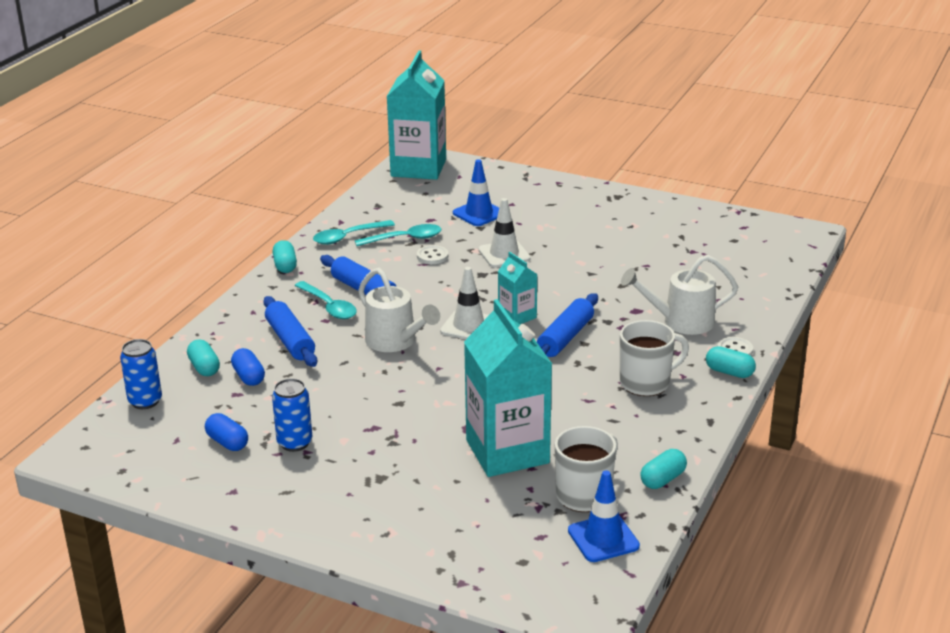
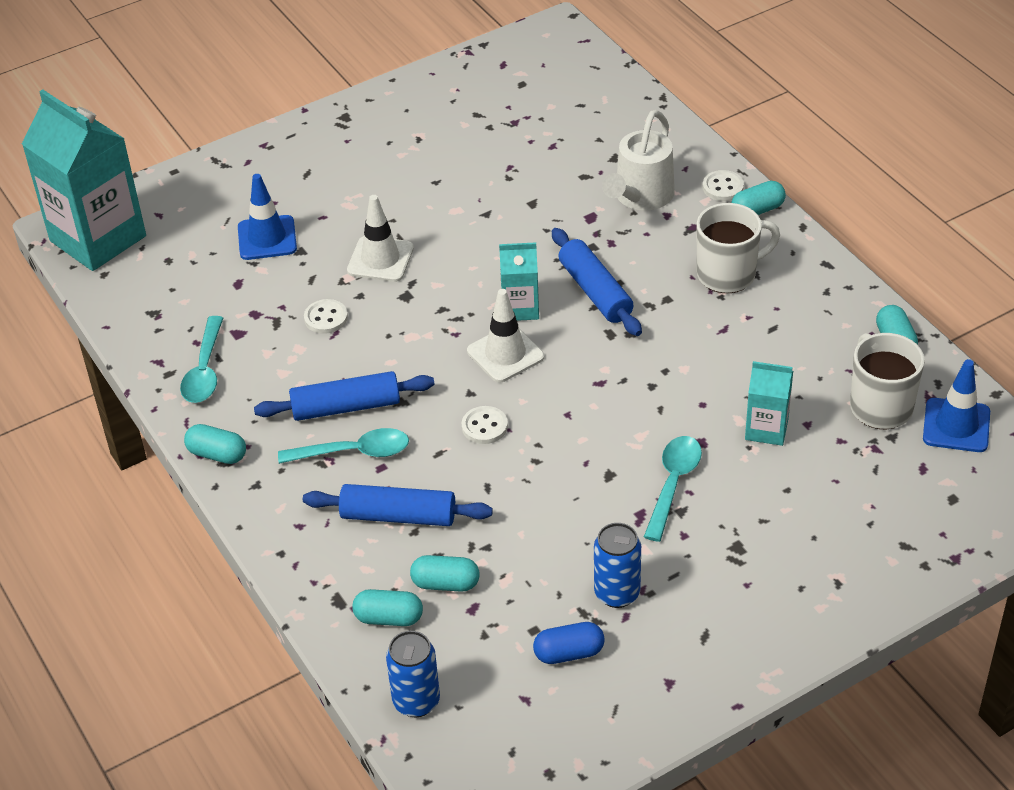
camera: 55 degrees left, 15 degrees up
(249, 377) = (445, 583): blue capsule -> turquoise capsule
(396, 342) = (484, 426): white watering can -> white button
(405, 239) = (261, 323): turquoise spoon -> turquoise spoon (673, 484)
(507, 451) = (766, 429): turquoise carton -> turquoise carton, size x0.49
(646, 383) = (728, 274): white mug -> white mug turned 60 degrees clockwise

